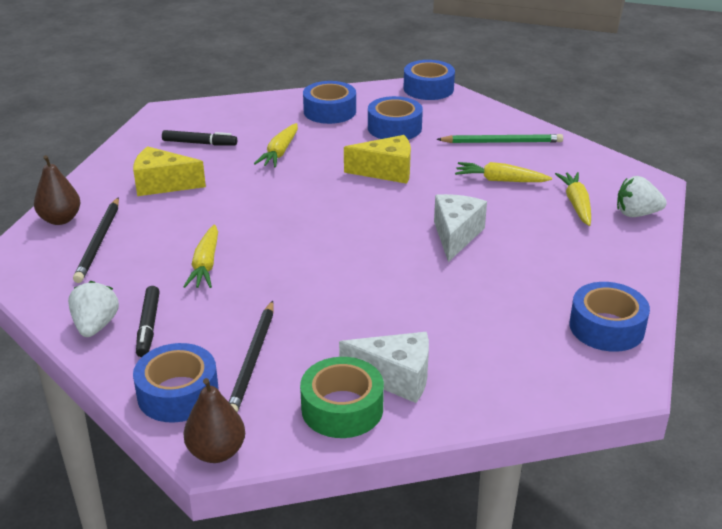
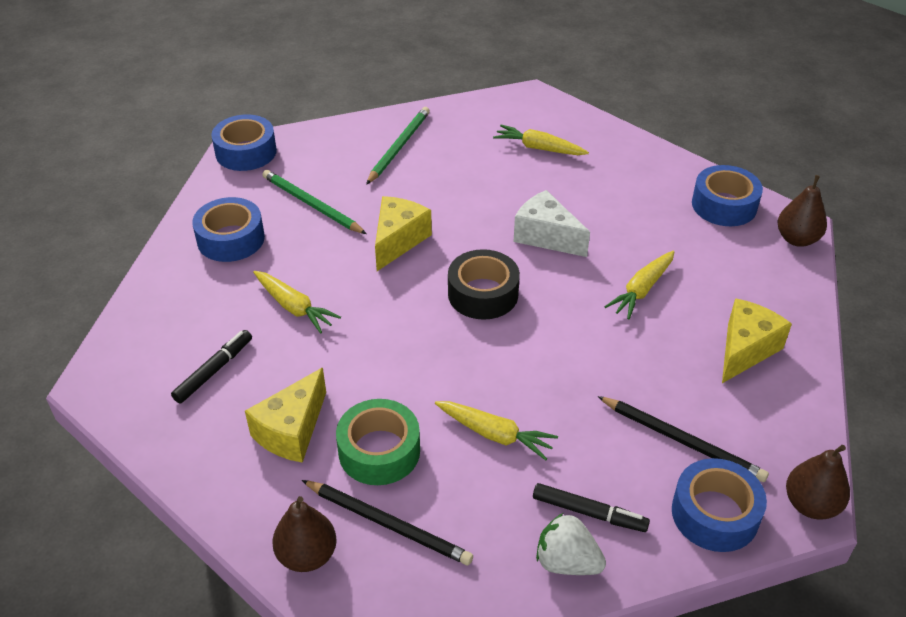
camera: 65 degrees left, 10 degrees up
(342, 408) = (775, 398): green tape -> green tape (379, 451)
(356, 223) = (483, 294): none -> black tape
(394, 128) = (311, 204): blue tape -> green pencil
(395, 378) = (745, 350): white cheese -> yellow cheese
(500, 180) = (468, 175): yellow carrot -> yellow carrot (642, 290)
(600, 387) = (797, 239): none -> brown pear
(636, 214) = (574, 124): white strawberry -> none

